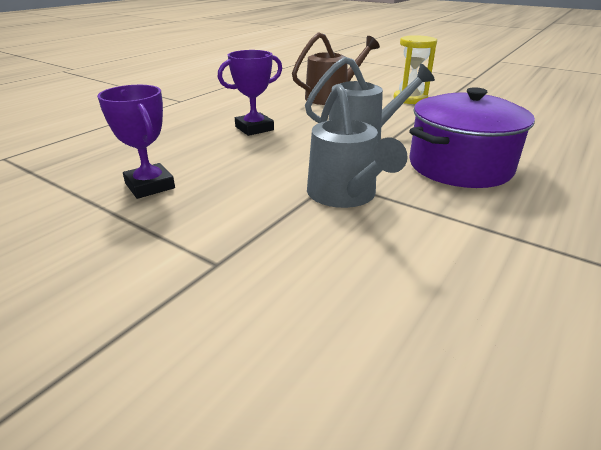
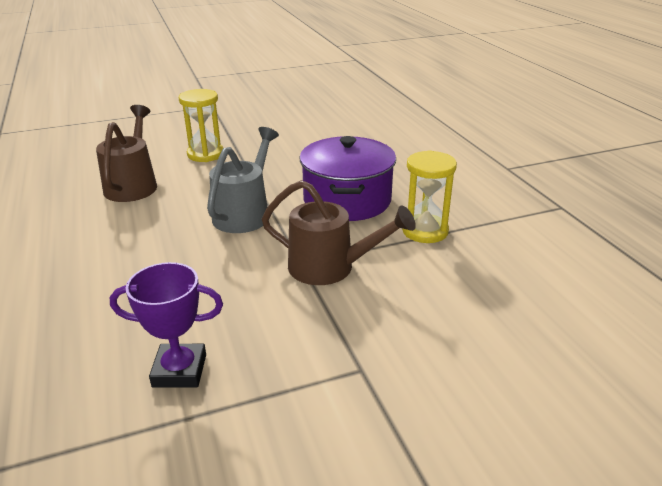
camera: 55 degrees left, 0 degrees up
(254, 128) = (137, 259): purple trophy -> none
(345, 196) = (331, 268): grey watering can -> brown watering can
(489, 223) = (425, 231): none -> yellow hourglass

